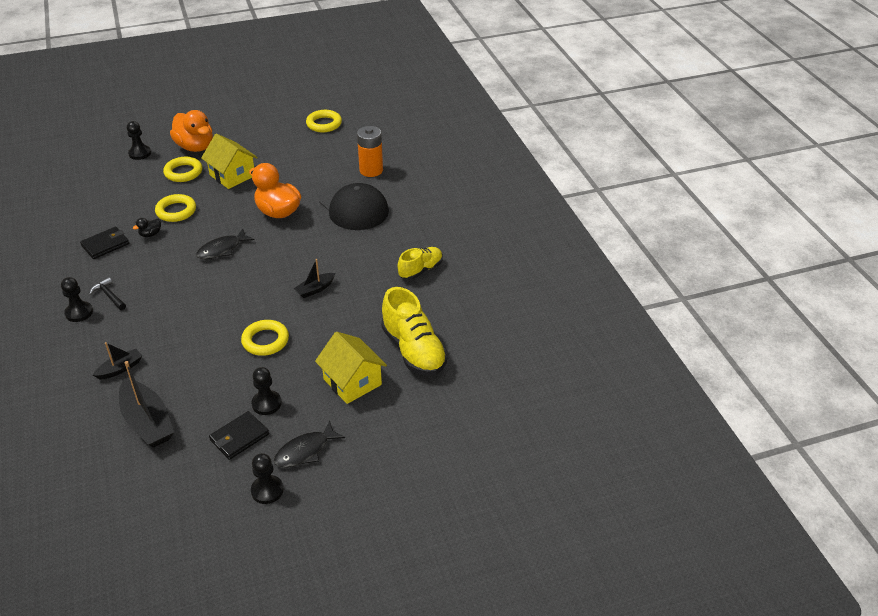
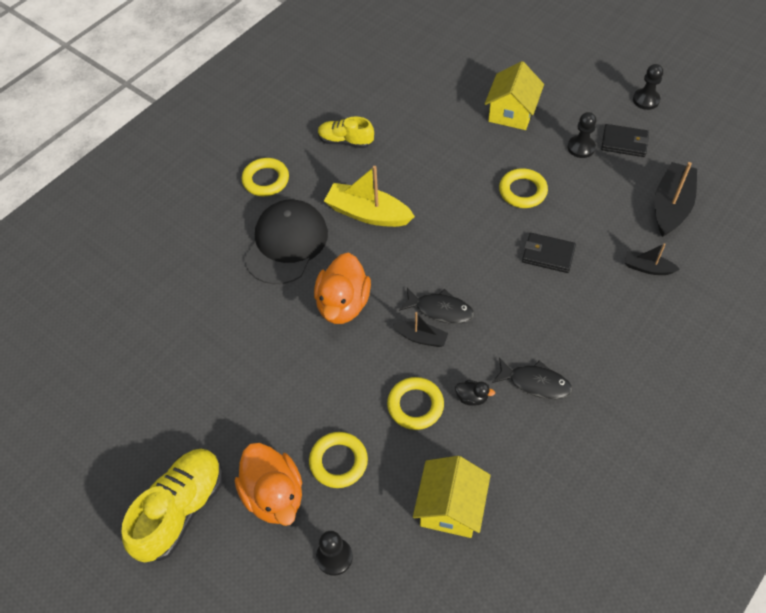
camera: 120 degrees left, 15 degrees up
(79, 312) = (627, 360): black pawn -> none
(105, 245) = (524, 429): black wallet -> black wallet (548, 254)
(109, 296) = (584, 354): black hammer -> none
(195, 147) = (274, 495): orange duck -> orange duck turned 135 degrees clockwise
(232, 175) = (307, 400): yellow house -> yellow house (450, 507)
(305, 451) = (597, 100): black fish -> black fish (535, 383)
(315, 289) = (432, 198): black boat -> black boat (421, 338)
(324, 124) = (129, 379): yellow ring -> yellow ring (266, 180)
(337, 252) = (368, 213): none -> yellow boat
(371, 170) = (207, 268): orange battery -> none
(414, 350) = (447, 96): yellow shoe -> yellow shoe (181, 510)

